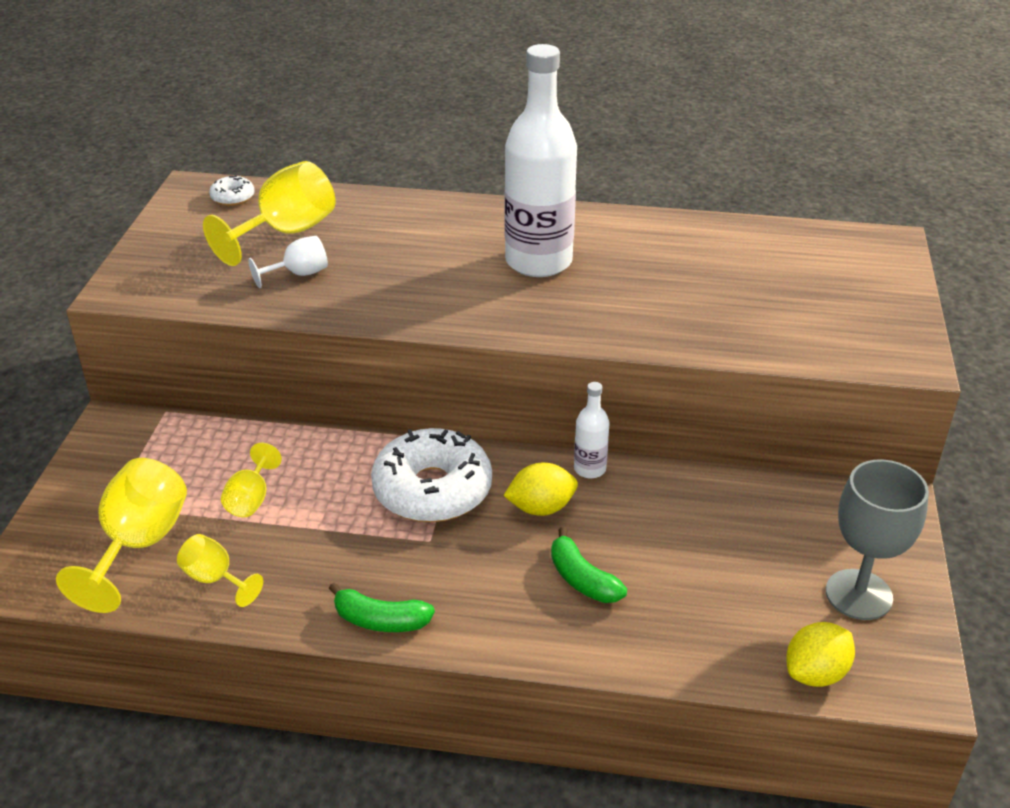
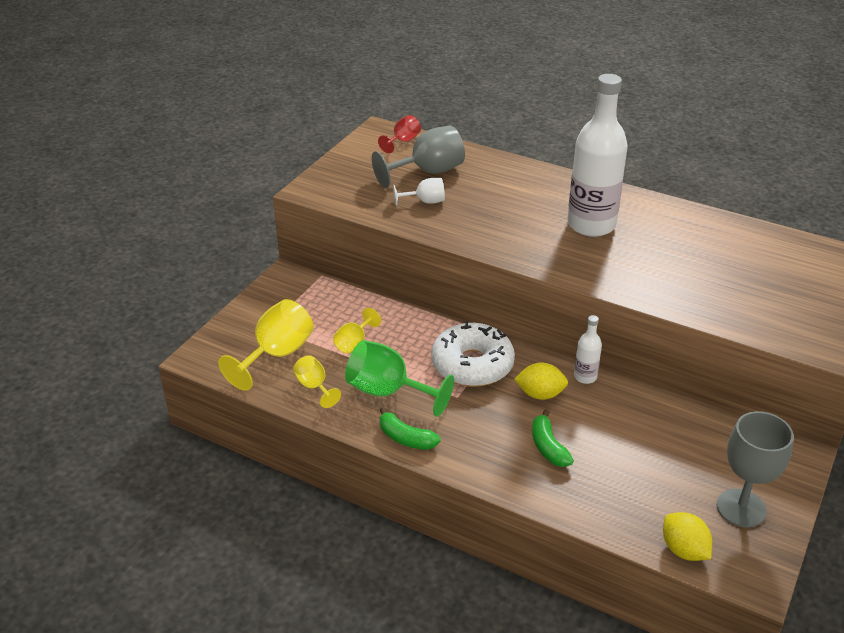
camera: 20 degrees right, 0 degrees up
(233, 197) = (403, 141): white donut -> red goblet
(286, 232) = (428, 172): yellow goblet -> grey goblet
(328, 558) = (388, 392): none -> green goblet
(815, 673) = (683, 550): yellow lemon -> yellow lemon turned 75 degrees clockwise

